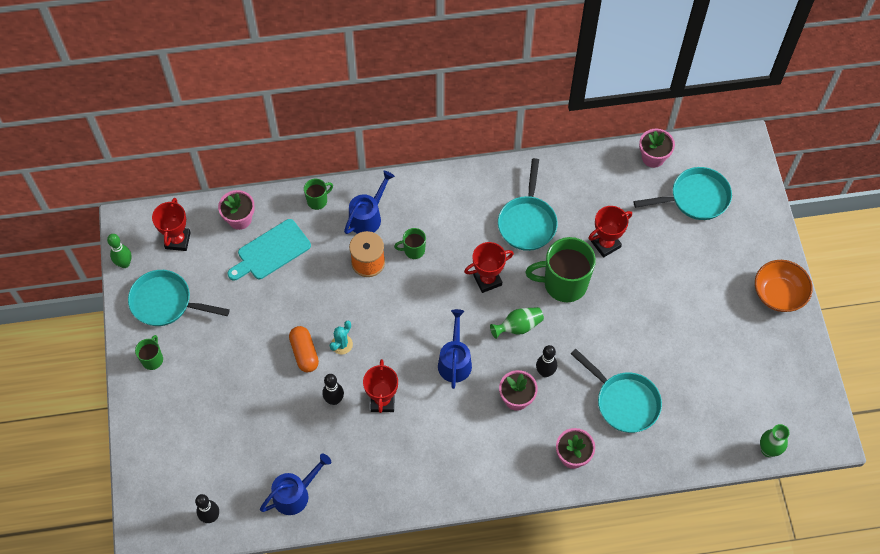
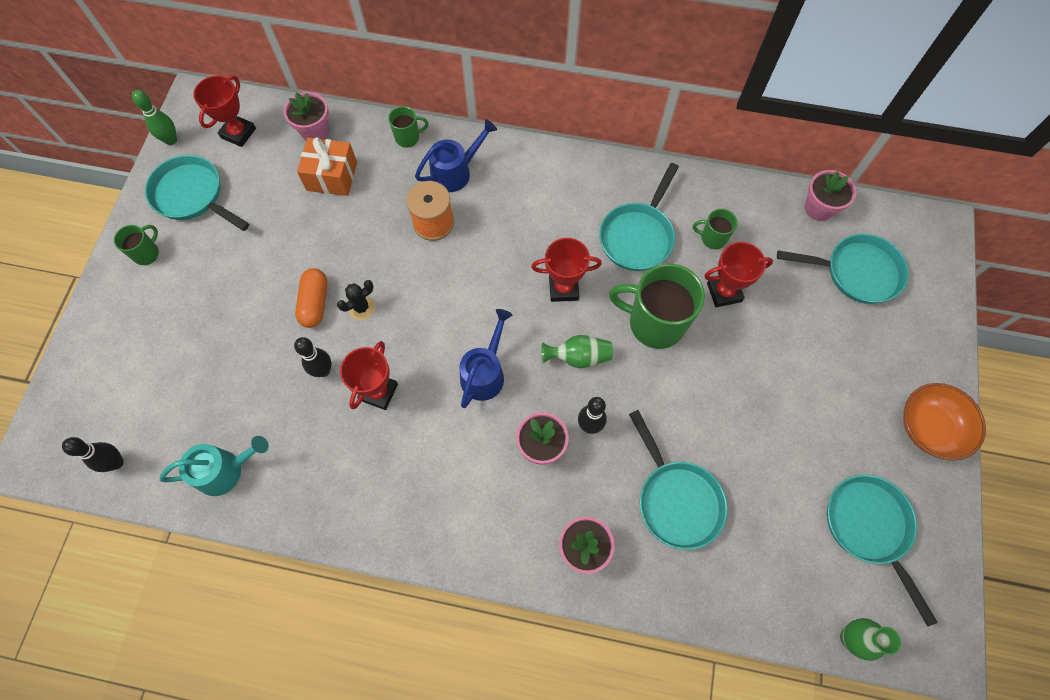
camera: 20 degrees right, 5 degrees up
(271, 251) = (332, 176): turquoise cutting board -> orange gift
(295, 494) = (226, 470): blue watering can -> turquoise watering can
(342, 344) = (361, 307): turquoise cactus -> black cactus
(413, 250) = (491, 226): green mug -> green mug (712, 238)
(758, 375) = (869, 527): none -> turquoise pan

